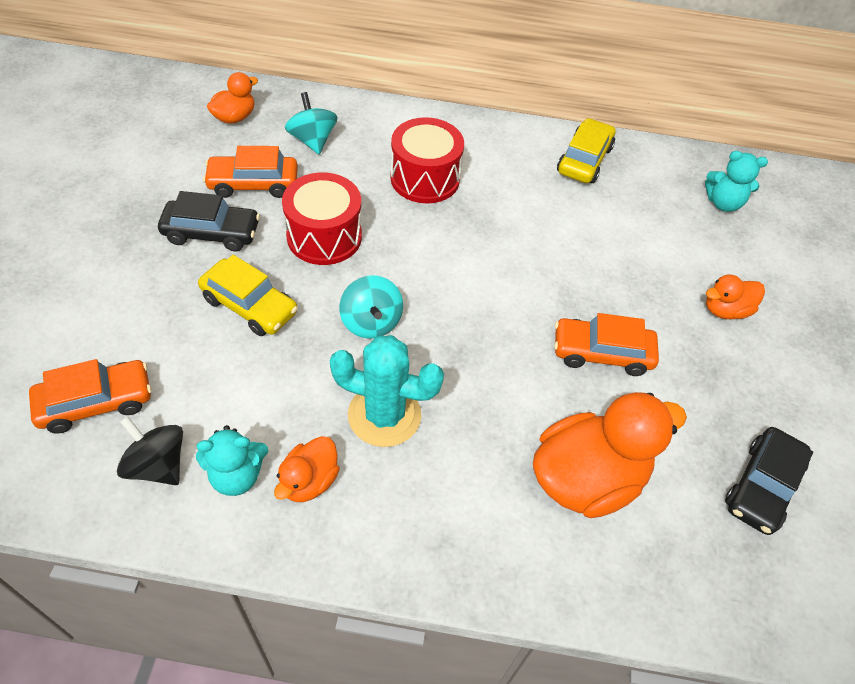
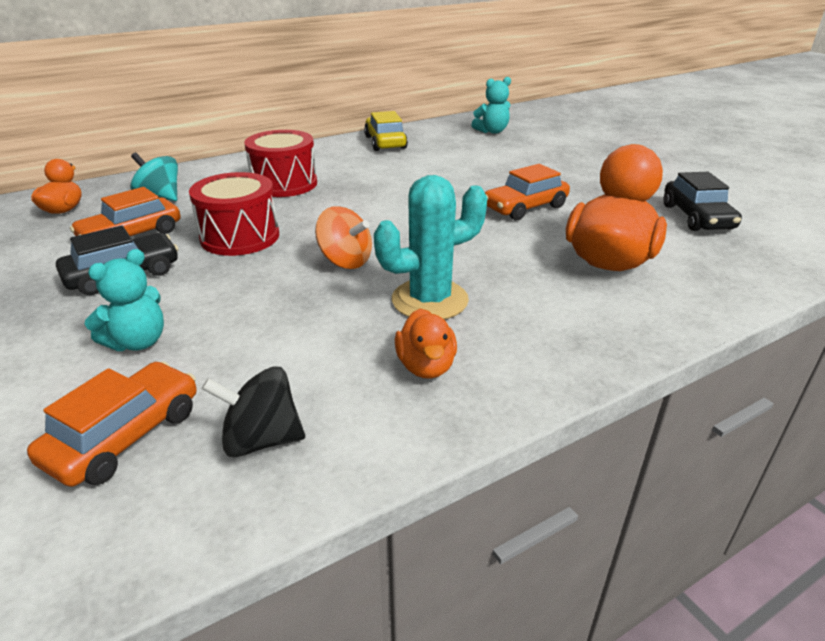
camera: 35 degrees left, 20 degrees down
(237, 475) = (355, 400): turquoise teddy bear -> turquoise teddy bear (138, 342)
(250, 305) = (221, 297): yellow car -> none
(371, 322) = (345, 261): turquoise spinning top -> orange spinning top
(725, 310) = (561, 165): orange duck -> none

